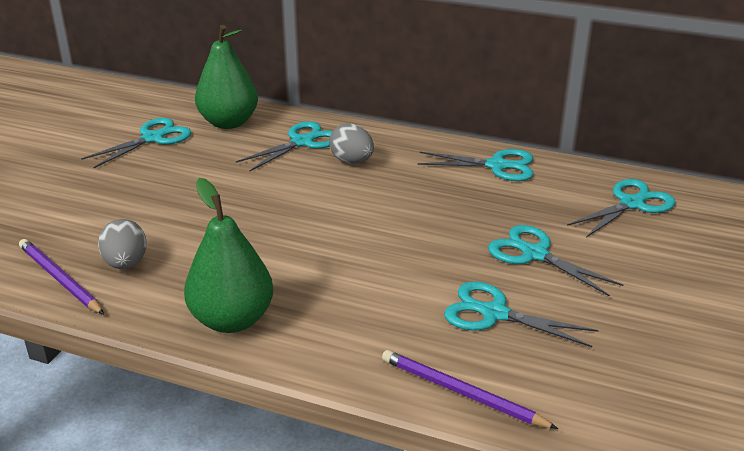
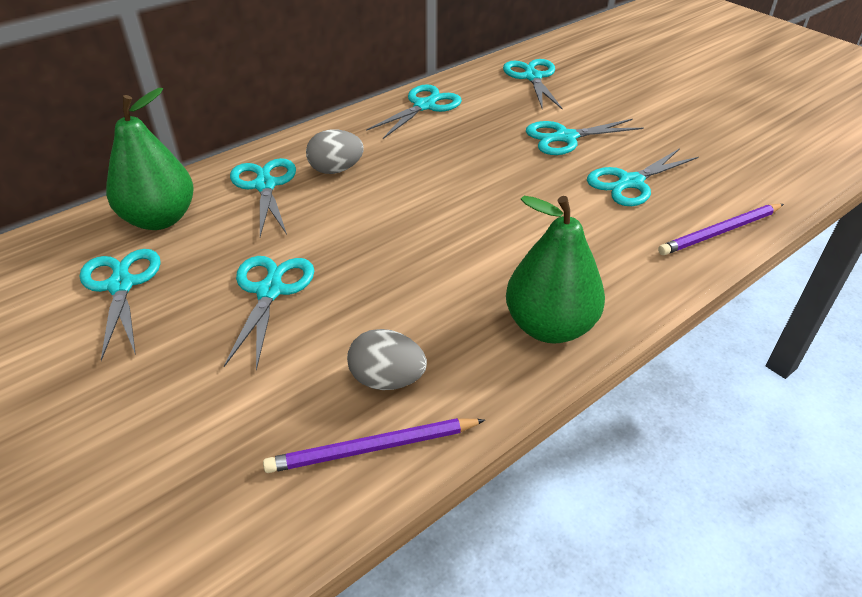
camera: 60 degrees left, 10 degrees up
(184, 188) = (270, 291): none -> turquoise scissors

